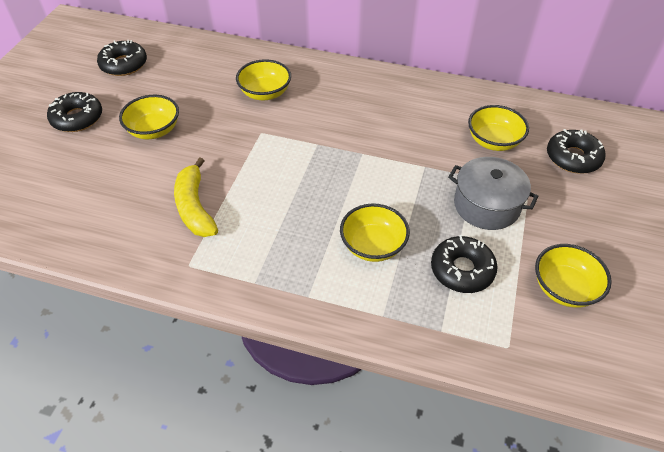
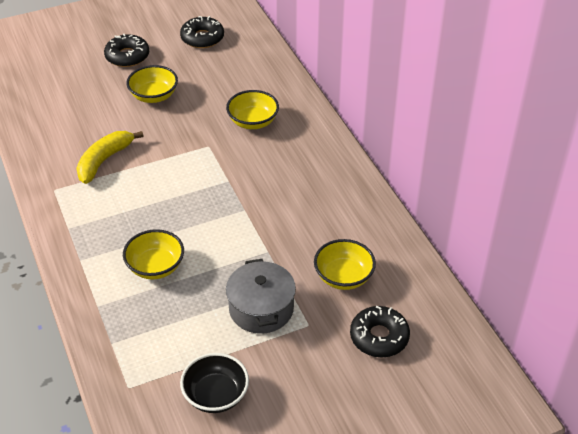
camera: 50 degrees right, 5 degrees down
(462, 270) = (178, 327): black donut -> none
(564, 288) = (216, 395): yellow bowl -> black bowl

